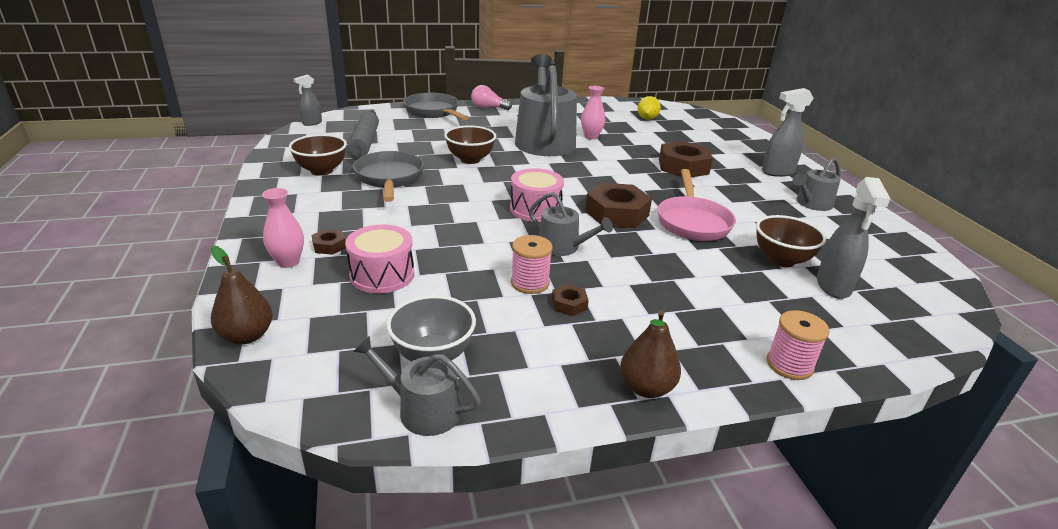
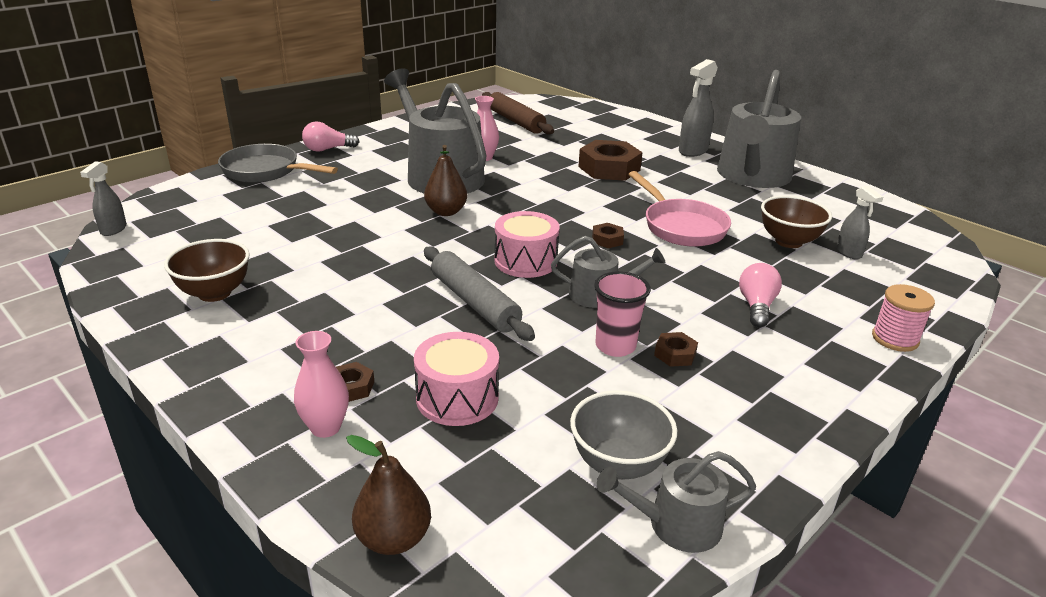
camera: 30 degrees left, 0 degrees up
(365, 142) = (225, 236): grey rolling pin -> grey rolling pin (474, 302)
(389, 178) = (318, 276): grey pan -> none
(470, 159) = (386, 222): brown bowl -> none
(530, 283) = (615, 346): pink spool -> pink cup
(617, 213) = (607, 240): brown nut -> brown nut, size x0.47
(646, 388) = (824, 408): brown pear -> brown pear (446, 212)
(647, 119) = (515, 121): yellow lemon -> brown rolling pin
(684, 296) = (756, 306): none -> pink light bulb
(811, 204) = (752, 176): grey watering can -> grey watering can, size x2.03
(833, 286) = (849, 253): grey spray bottle -> grey spray bottle, size x0.62

